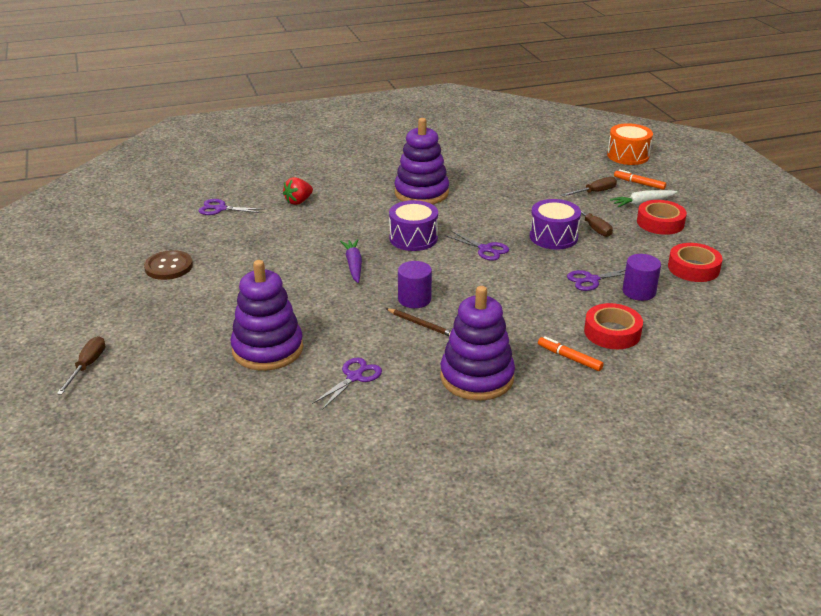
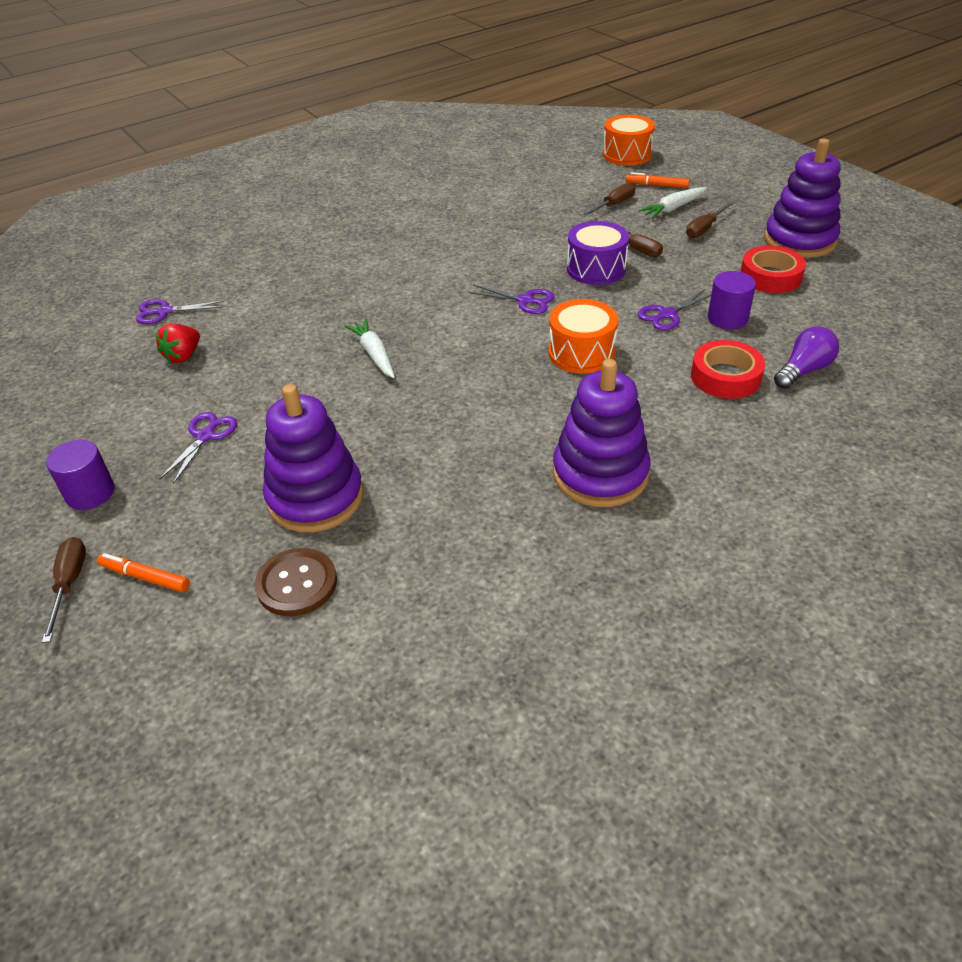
camera: 15 degrees left, 10 degrees up
(168, 267) = (127, 408): brown button -> brown button (297, 584)
(298, 201) = (264, 282): red strawberry -> red strawberry (183, 356)
(353, 265) = (374, 354): purple carrot -> white carrot
(354, 377) = (448, 511): purple scissors -> purple scissors (205, 436)
(413, 238) = (431, 303): purple drum -> none
(414, 299) = (472, 384): purple cylinder -> purple cylinder (90, 493)
(421, 193) = (413, 243): purple stacking toy -> purple stacking toy (799, 240)
(421, 324) = (496, 417): brown pencil -> none
(508, 294) = (581, 353): none -> orange drum
(569, 358) = (695, 421): orange marker -> orange marker (145, 577)
(660, 223) = (705, 228): red tape -> brown screwdriver
(678, 340) = (803, 370): none -> purple light bulb

